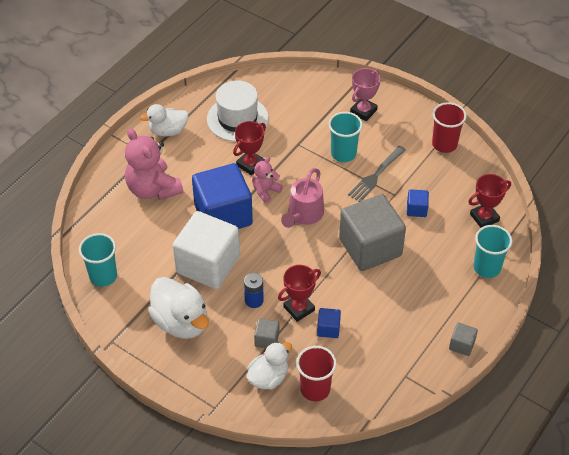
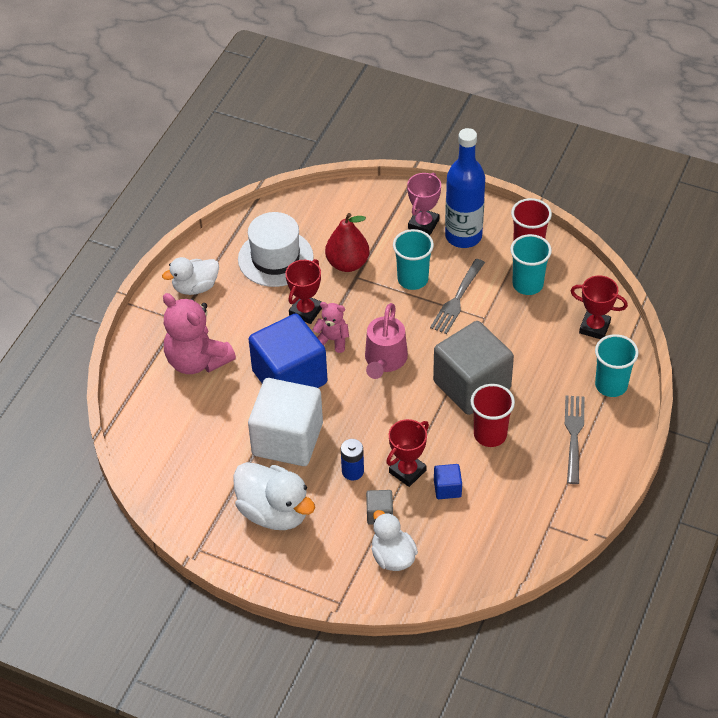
camera: 10 degrees left, 0 degrees up
(103, 276) = (166, 475): turquoise cup -> turquoise cup (527, 284)
(266, 191) = (332, 340): pink teddy bear -> pink teddy bear turned 75 degrees clockwise
(268, 377) = (393, 557): white duck -> white duck turned 60 degrees counterclockwise
(294, 132) = (347, 263): none -> red pear
(315, 389) = (450, 560): red cup -> red cup (490, 435)
(393, 126) = (463, 236): none -> blue bottle
(416, 209) = (514, 331): blue cube -> none
(445, 304) = (574, 436): none -> grey fork
(461, 345) = (603, 479): grey cube -> none
(484, 218) = (594, 327): red trophy -> red trophy turned 60 degrees clockwise

